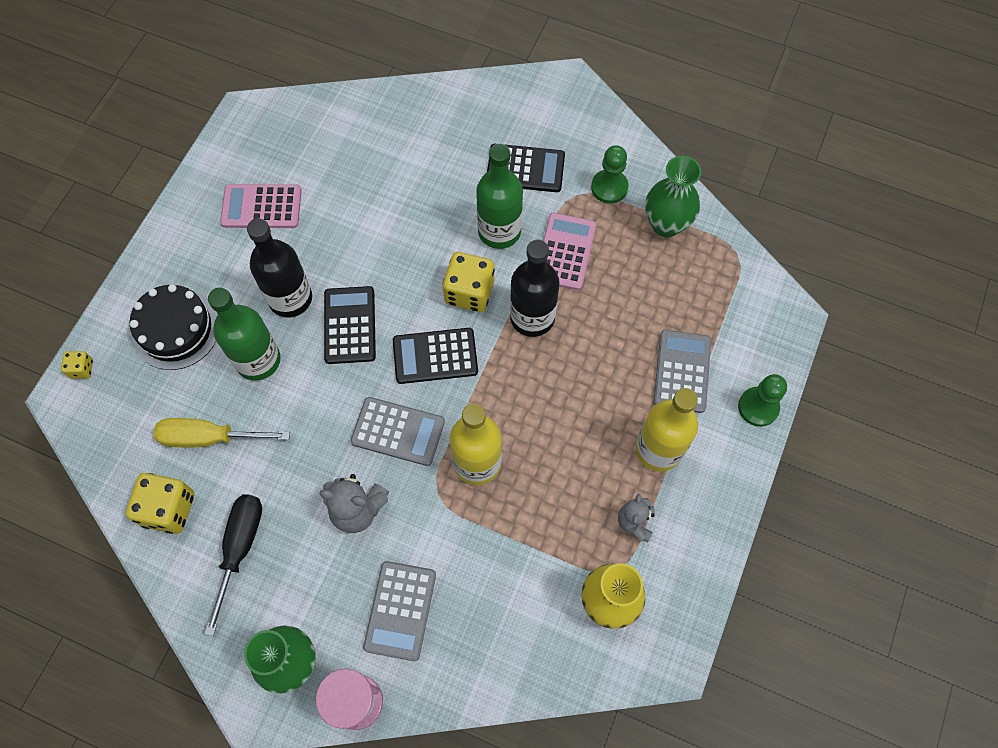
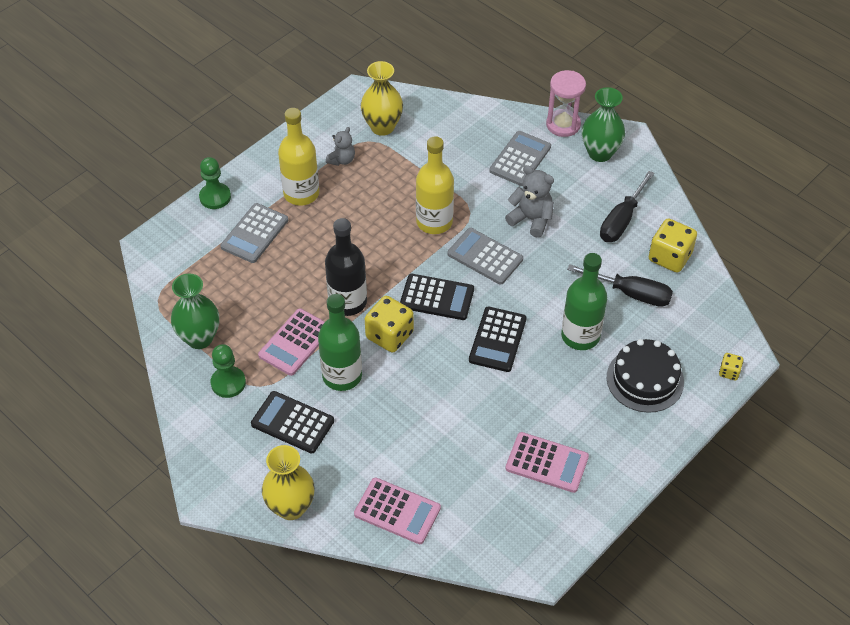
camera: 160 degrees left, 15 degrees down
(210, 438) = (630, 293): yellow screwdriver -> black screwdriver
(290, 298) = (541, 375): black bottle -> none
(390, 120) = (397, 511): none -> pink calculator
(488, 94) = (291, 507): none -> yellow vase

